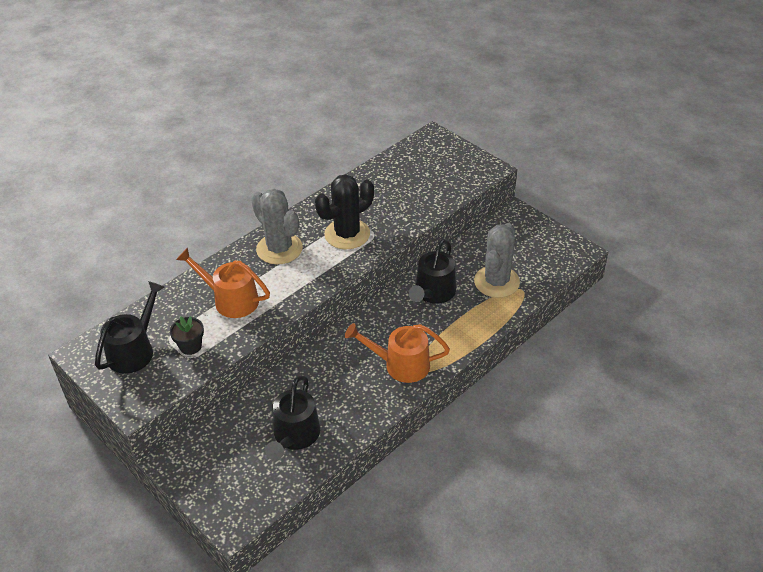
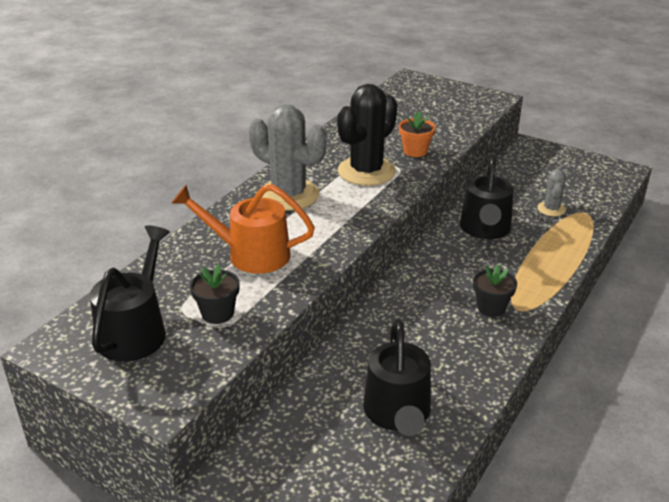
camera: 15 degrees left, 10 degrees down
(395, 219) = (415, 151): none -> orange flower pot
(400, 365) = (491, 307): orange watering can -> black flower pot
(496, 282) = (551, 209): grey cactus -> grey cactus, size x0.50

